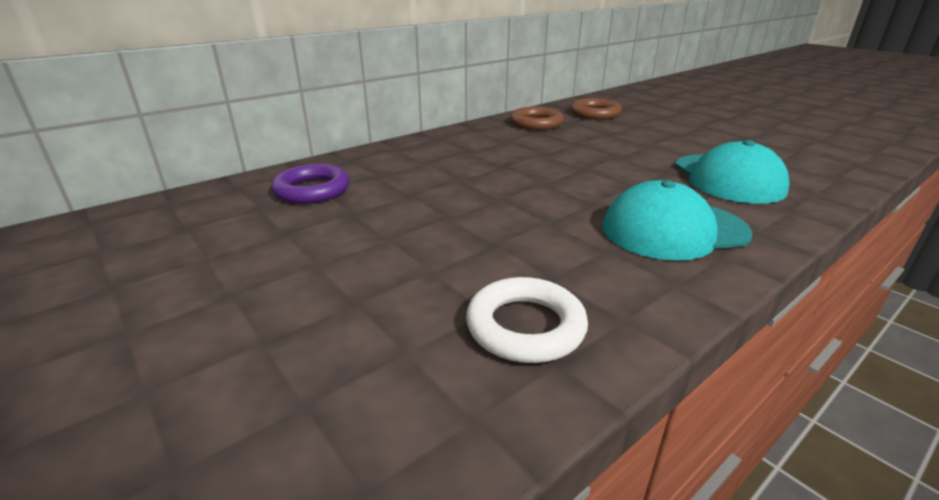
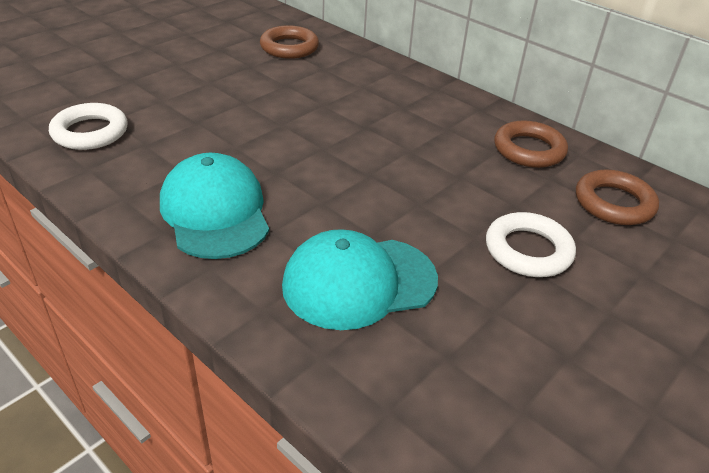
camera: 80 degrees right, 10 degrees up
(312, 190) = (289, 47): purple ring -> brown ring
(656, 135) = (528, 250): none -> white ring

